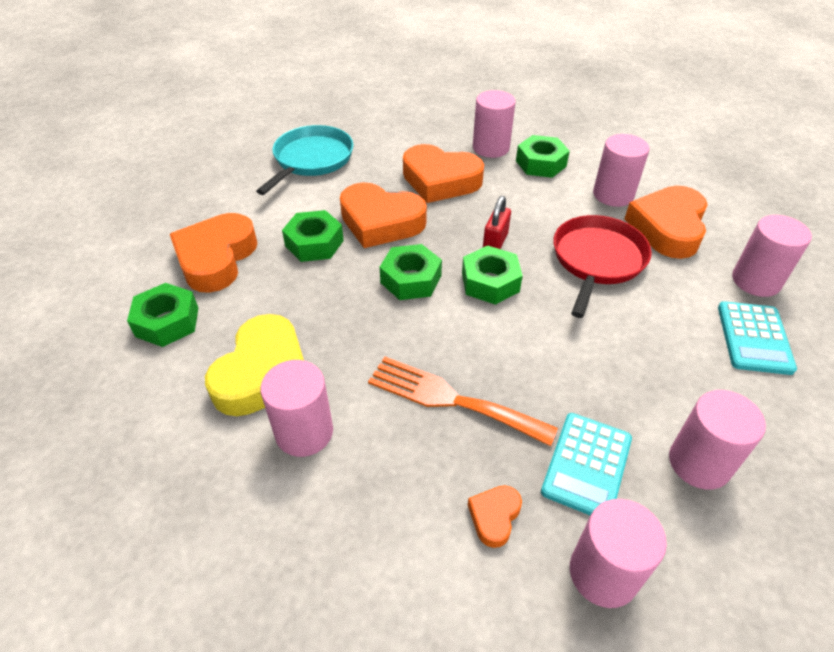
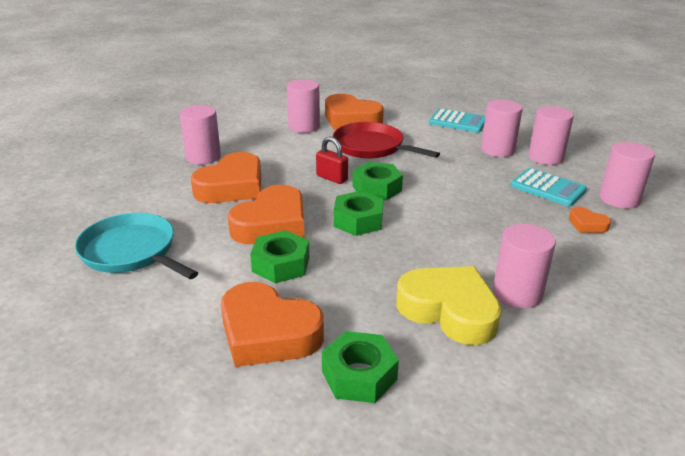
camera: 75 degrees left, 15 degrees down
(451, 399) = (491, 223): orange fork -> none
(540, 163) = (244, 142): green nut -> none
(756, 281) = (412, 109): pink cylinder -> pink cylinder (497, 150)

